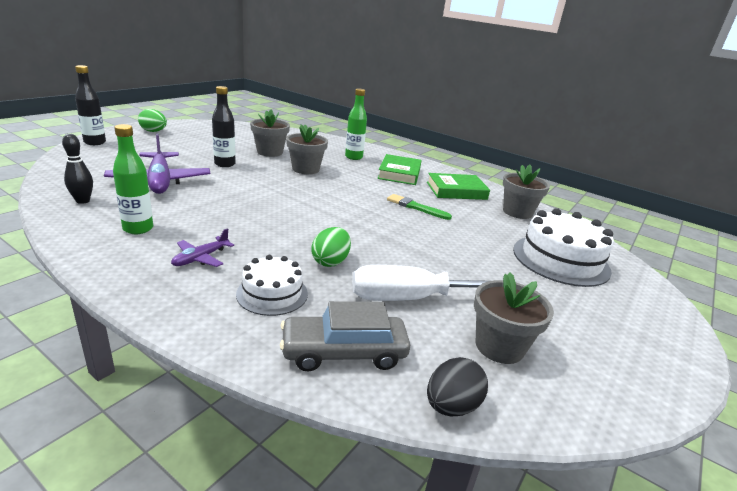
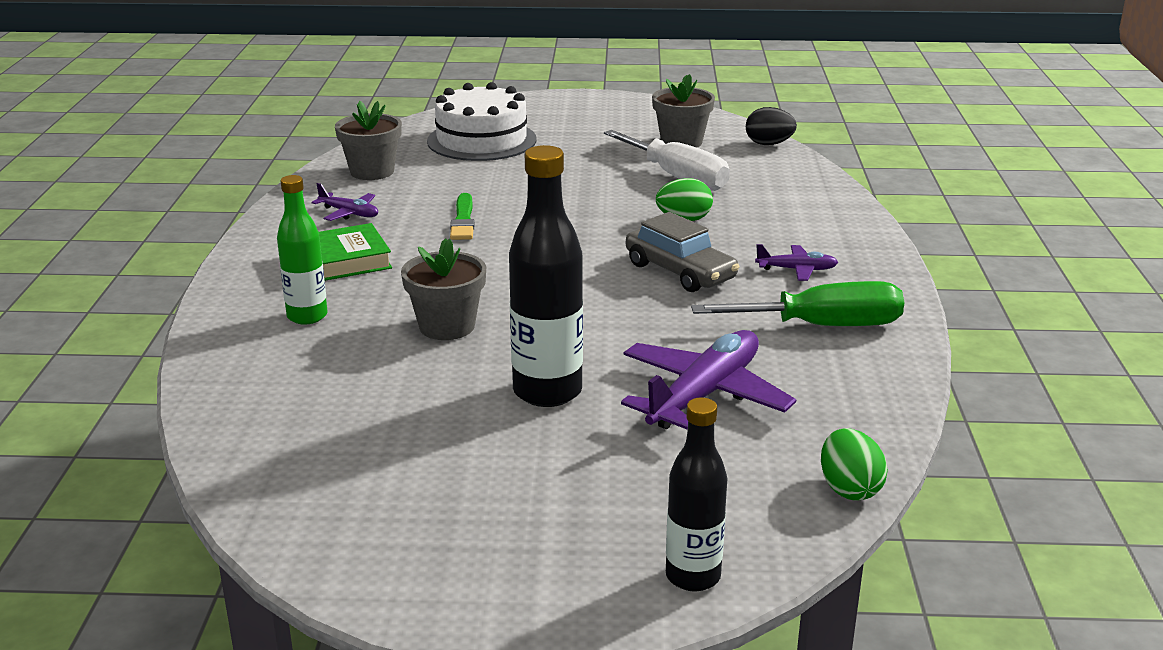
camera: 120 degrees left, 0 degrees up
(83, 201) = (851, 399): black bowling pin -> none
(138, 229) = (822, 326): green bottle -> green screwdriver
(154, 131) = (509, 576): green egg -> green egg (849, 489)
(225, 164) = (547, 392): black bottle -> black bottle, size x1.56
(270, 152) = (413, 389): grey flower pot -> none
(272, 293) = (778, 222): white cake -> none
(344, 352) = (786, 179): grey car -> grey car (680, 272)
(456, 191) = (349, 213): green book -> purple plane

